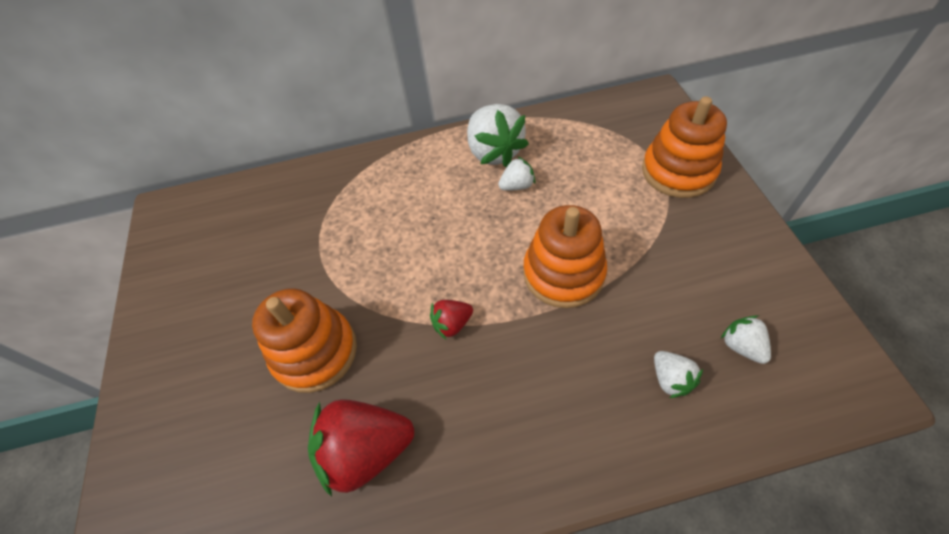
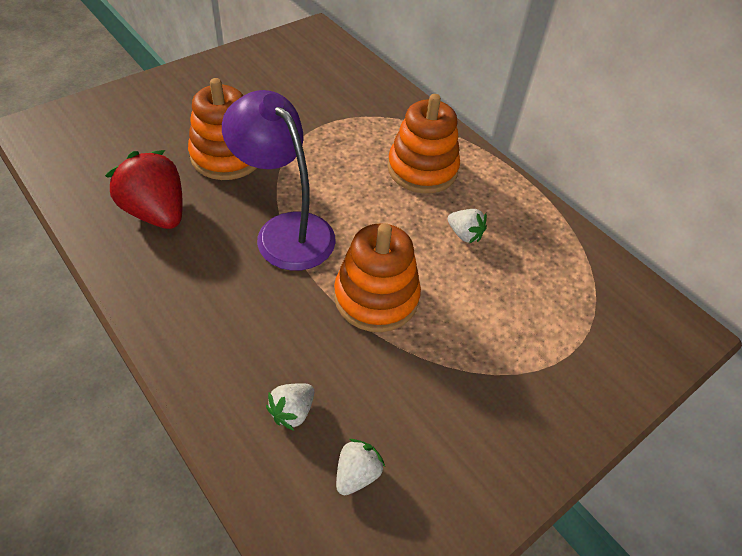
camera: 55 degrees right, 5 degrees down
(452, 324) = (285, 230): red strawberry -> purple lamp
(494, 152) = (497, 205): white strawberry -> none
(678, 171) = (573, 374): orange stacking toy -> orange stacking toy (422, 169)

